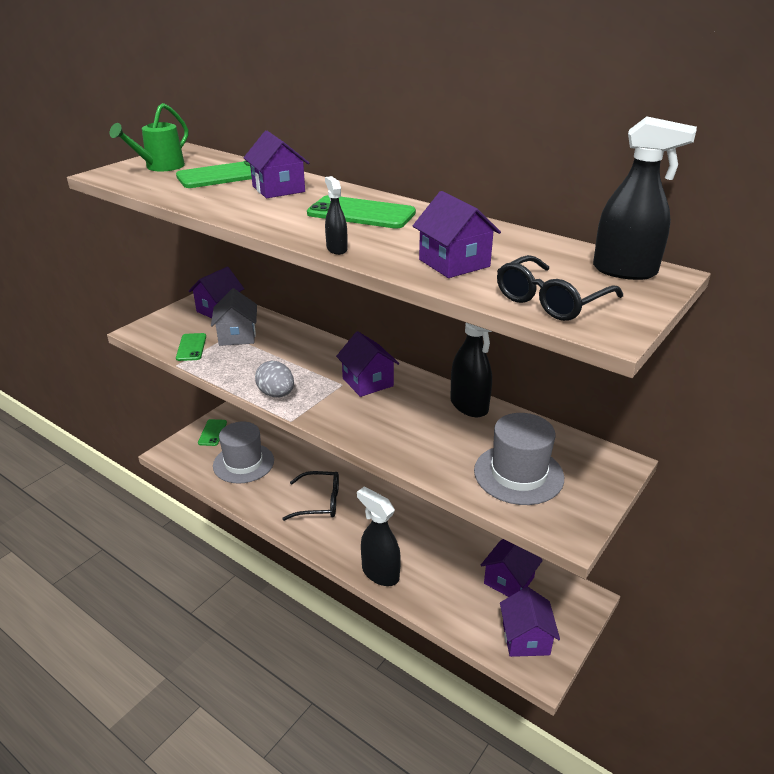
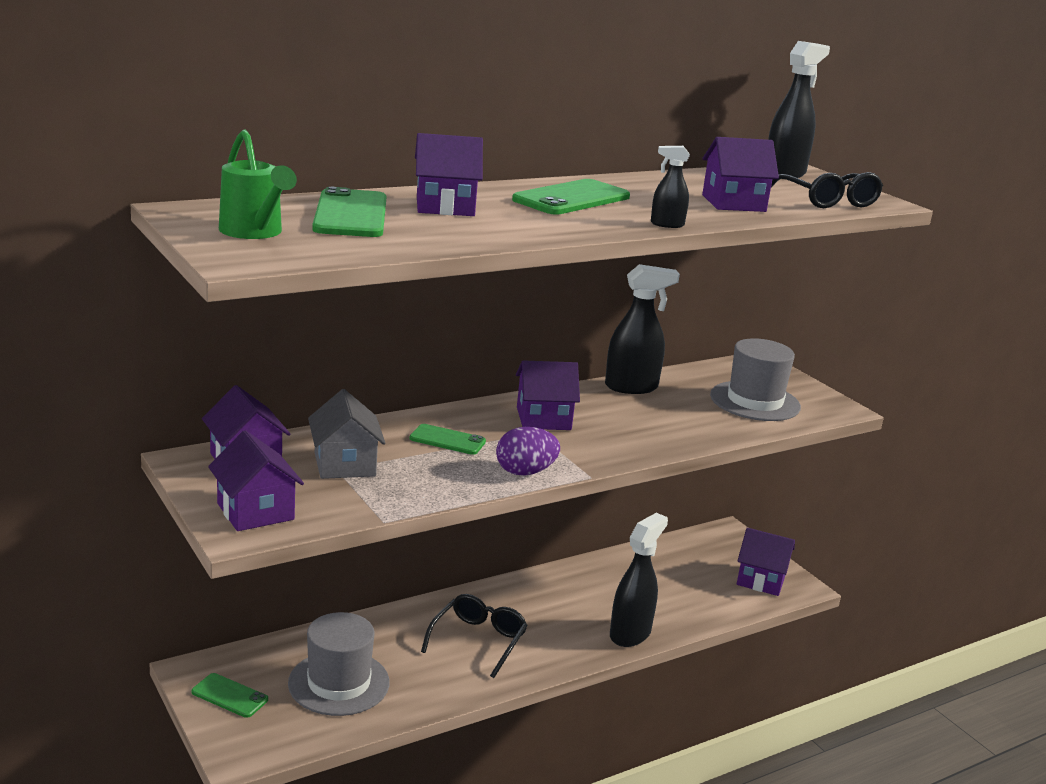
camera: 70 degrees left, 10 degrees down
(191, 347) = (342, 501): green phone -> green phone (447, 440)
(237, 336) = (345, 464): grey house -> grey house turned 60 degrees clockwise
(276, 394) = (525, 472): grey egg -> purple egg
(380, 573) = (630, 634): black spray bottle -> black spray bottle turned 150 degrees clockwise
(509, 580) = (684, 561): purple house -> purple house (255, 511)

